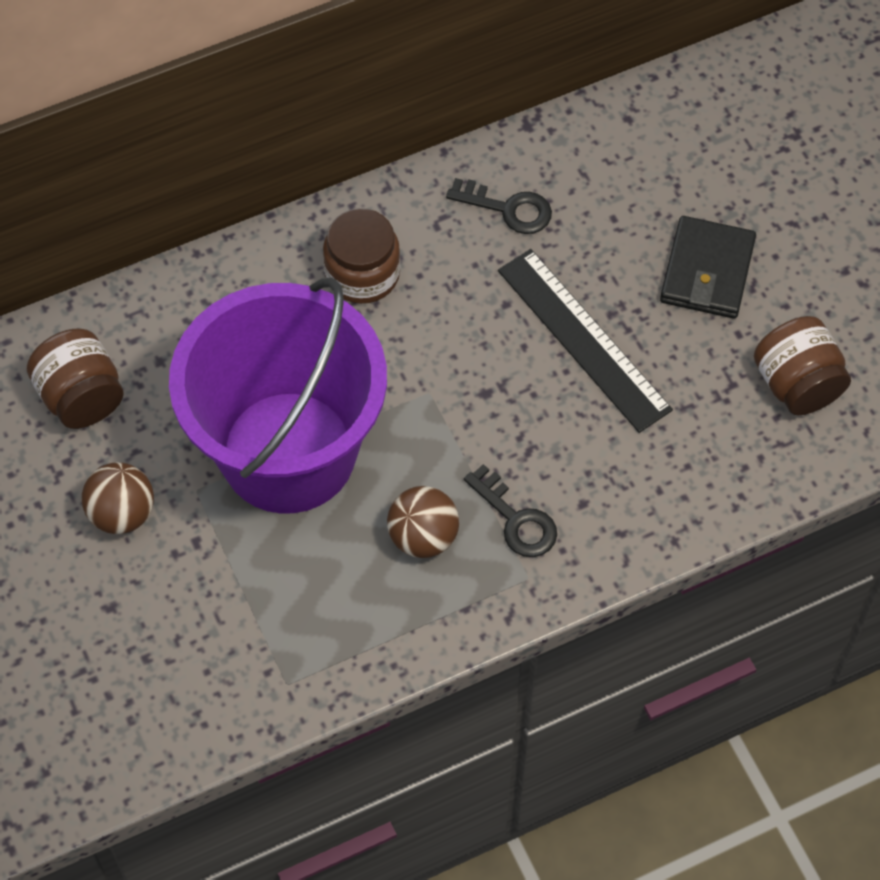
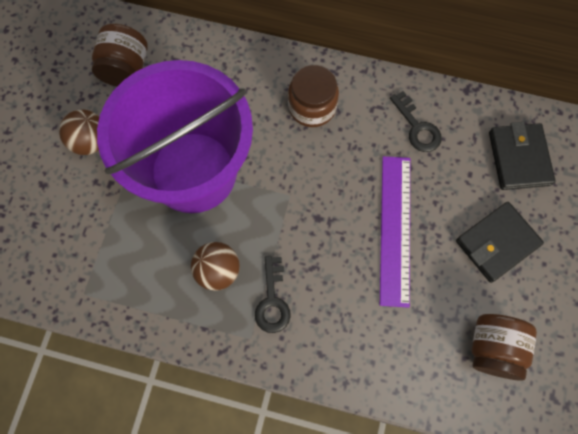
camera: 40 degrees right, 10 degrees up
(584, 339) = (395, 229): black ruler -> purple ruler
(652, 161) = (519, 158): none -> black wallet

